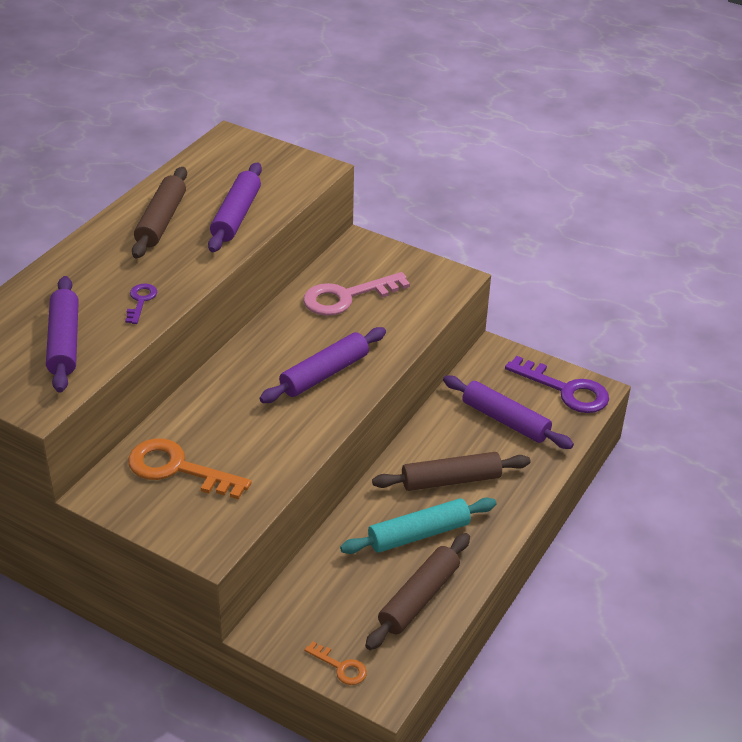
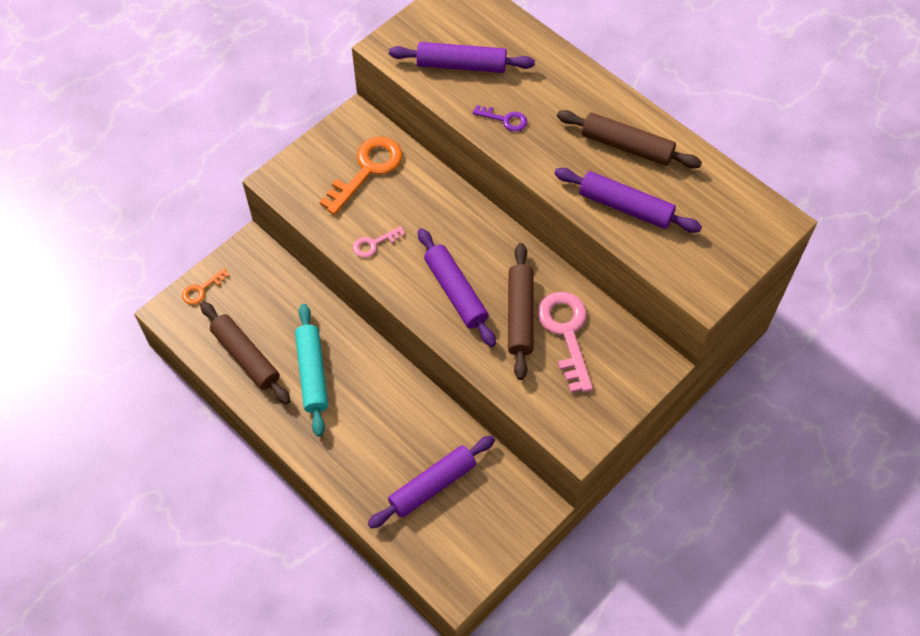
camera: 105 degrees right, 20 degrees up
(281, 444) = (374, 244): none -> pink key
(451, 480) = (367, 415): brown rolling pin -> brown rolling pin (520, 315)
(565, 390) = (463, 558): purple key -> none

